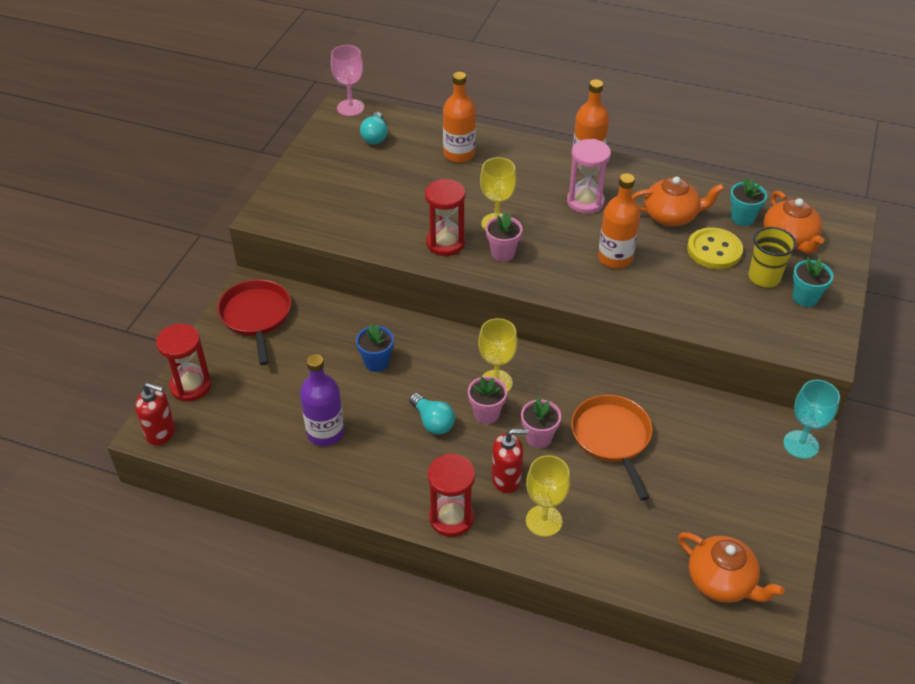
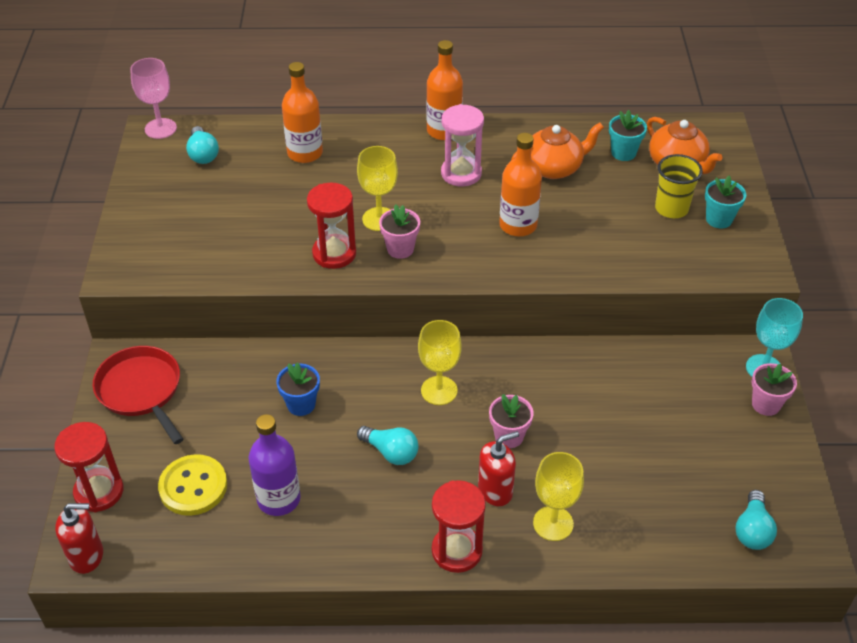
camera: 20 degrees left, 0 degrees up
(486, 414) = (444, 427): pink flower pot -> pink flower pot (766, 404)
(612, 438) = (582, 415): orange pan -> none
(714, 250) = (611, 193): yellow button -> yellow button (193, 486)
(721, 581) = (752, 530): orange teapot -> turquoise light bulb

